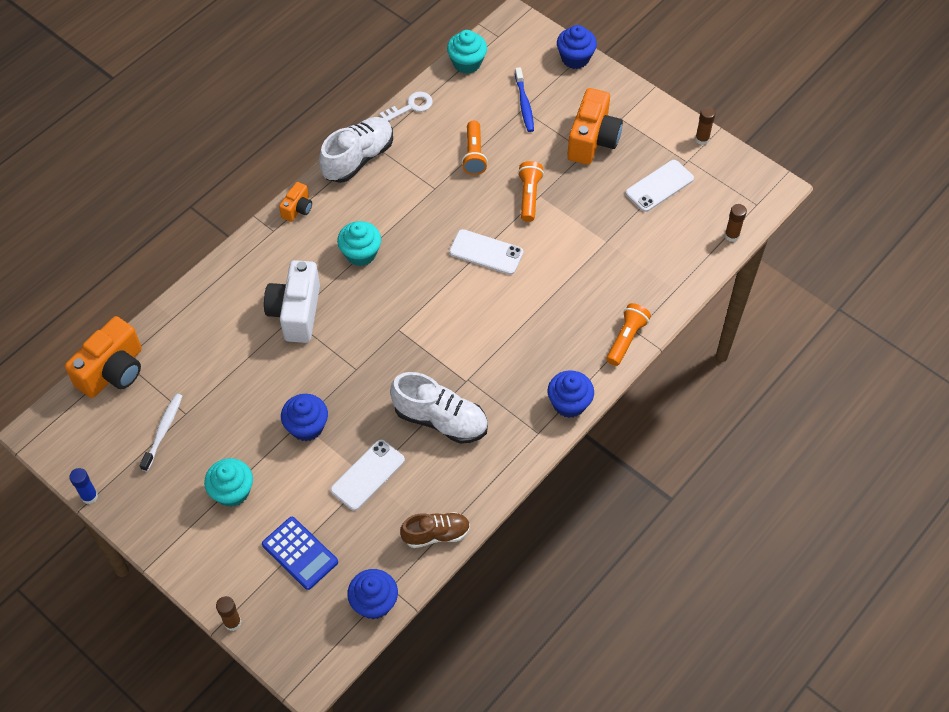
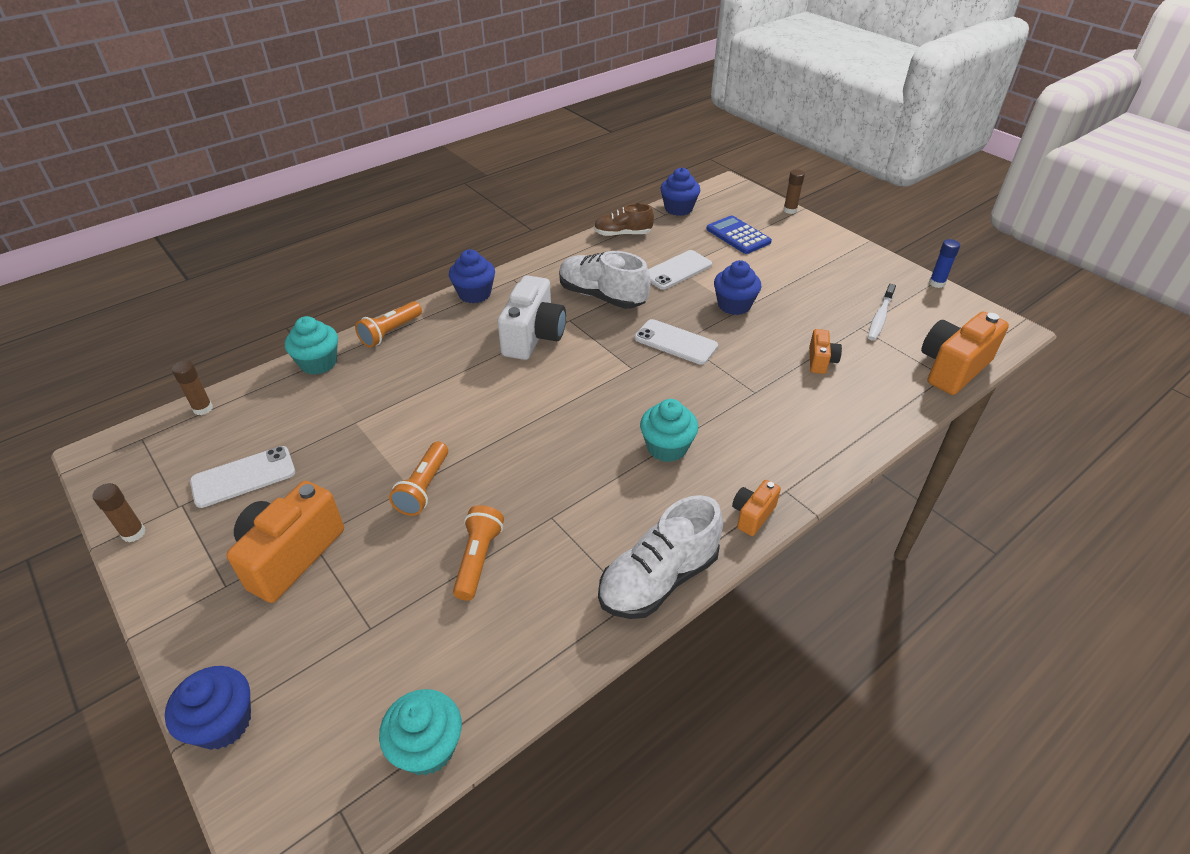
camera: 170 degrees left, 15 degrees down
(230, 362) = (820, 361): none -> orange camera
(232, 492) = (802, 273): turquoise cupcake -> turquoise cupcake (318, 363)
(296, 312) = (749, 396): white camera -> white camera (533, 337)
(411, 107) = (556, 663): white key -> none
(486, 252) = (507, 429): white phone -> white phone (675, 342)
(524, 104) = (362, 637): blue toothbrush -> none

